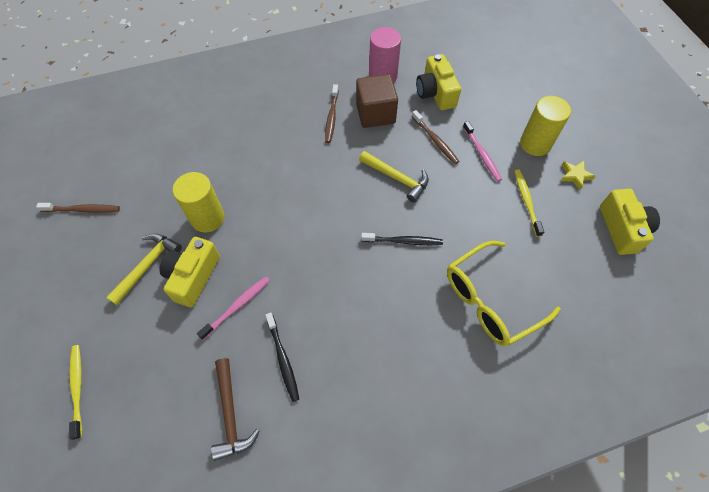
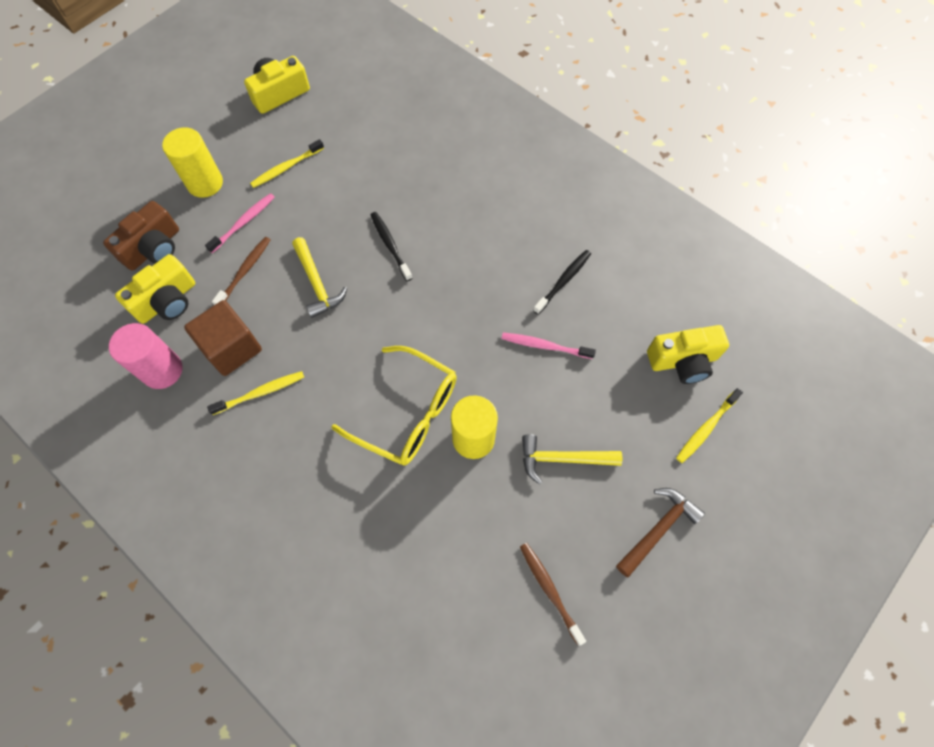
camera: 120 degrees left, 5 degrees up
(193, 277) = (544, 405): yellow camera -> yellow camera (683, 361)
(230, 414) = (632, 293): brown hammer -> brown hammer (658, 529)
(331, 117) = (261, 393): brown toothbrush -> yellow toothbrush
(397, 178) = (317, 284): yellow hammer -> yellow hammer turned 150 degrees clockwise
(486, 98) = (153, 248): none -> brown camera
(490, 300) = (410, 160): yellow glasses -> yellow glasses (408, 413)
(575, 175) = (232, 141): yellow star -> none

